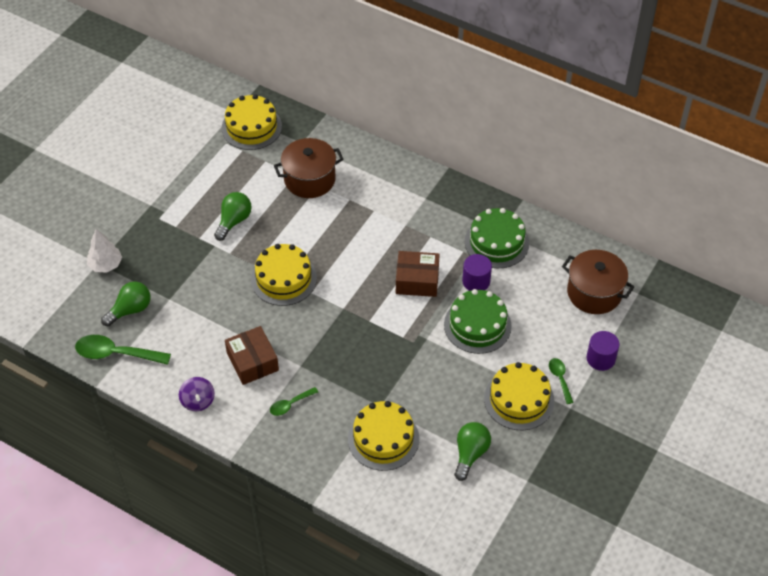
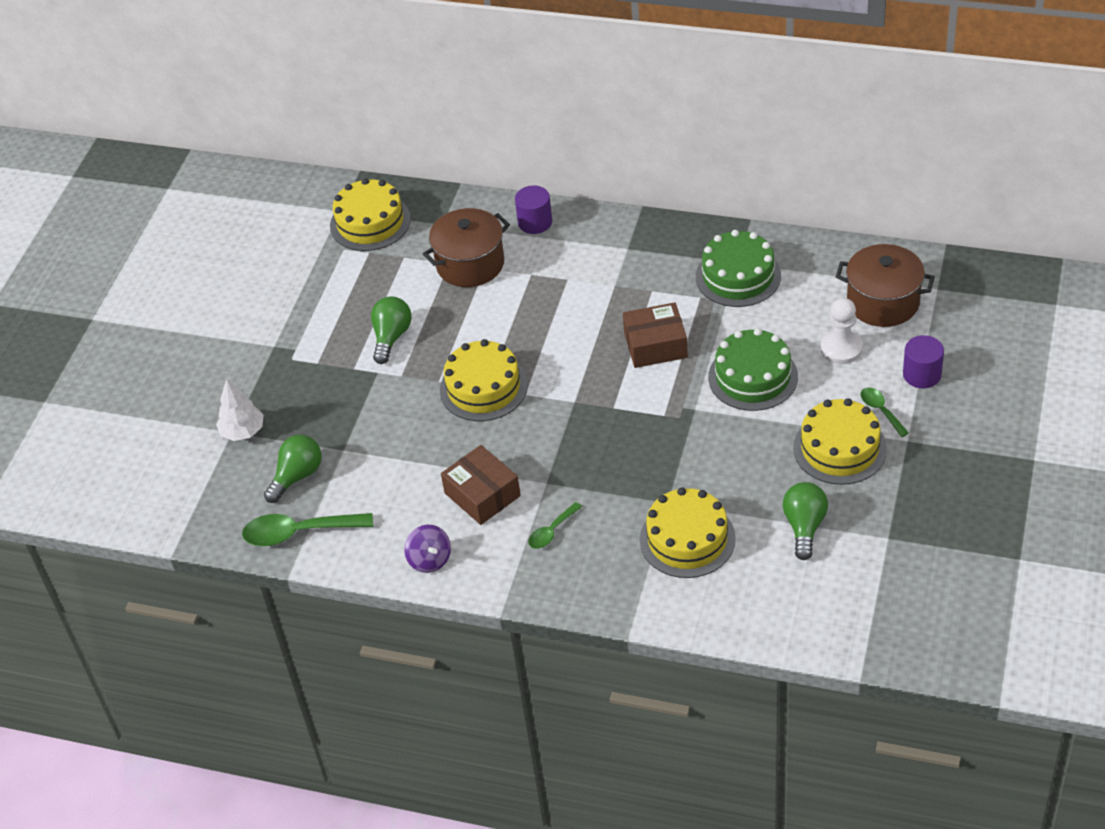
camera: 10 degrees left, 5 degrees down
(476, 281) = (730, 327): purple cylinder -> purple cylinder (535, 222)
(549, 321) = (841, 348): none -> white pawn

